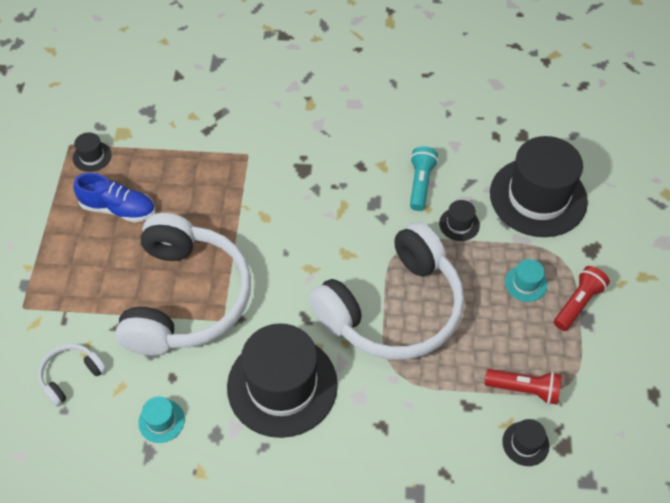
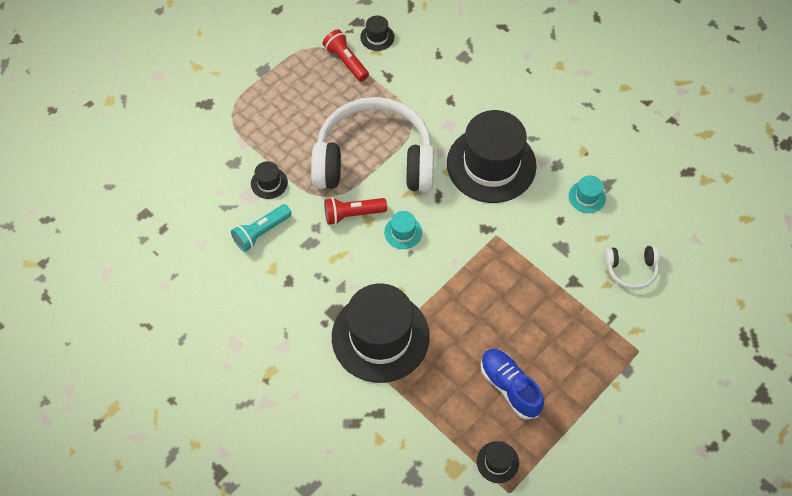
camera: 140 degrees left, 5 degrees up
(186, 298) = (510, 269): white headphones -> none
(526, 283) = (273, 114): turquoise hat -> turquoise hat (403, 232)
(538, 197) = (193, 161): black hat -> black hat (380, 336)
(578, 303) = (256, 81): red flashlight -> red flashlight (353, 214)

